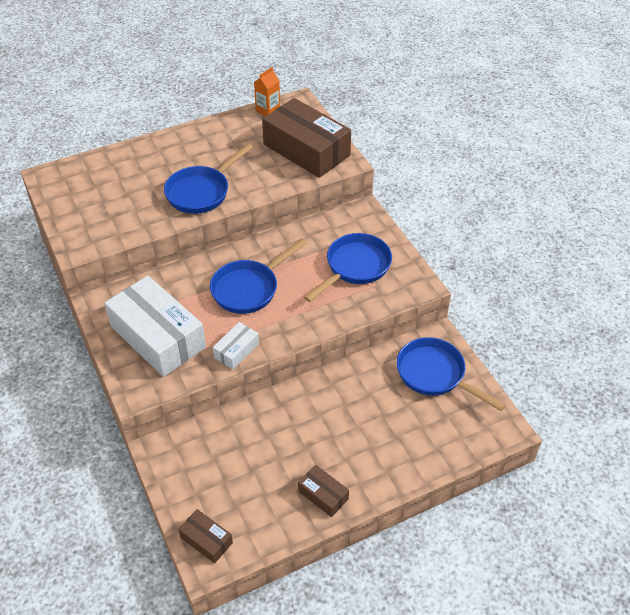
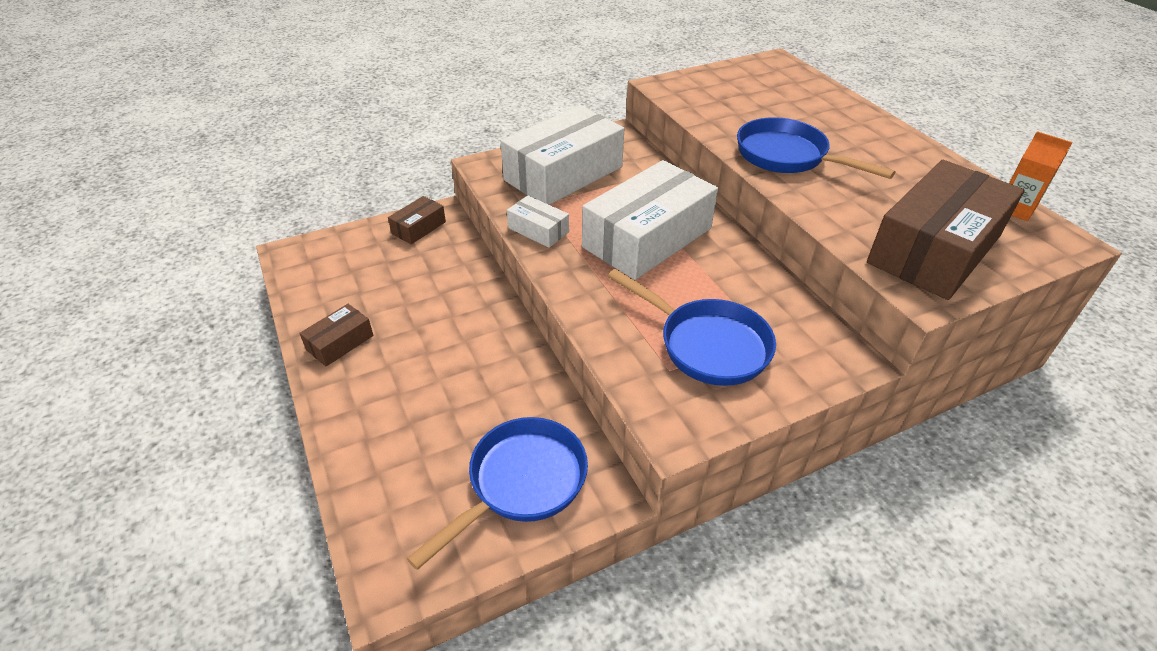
camera: 90 degrees right, 5 degrees down
(206, 540) = (317, 252): brown box -> brown box (418, 228)
(249, 288) = (647, 237): blue pan -> white box

